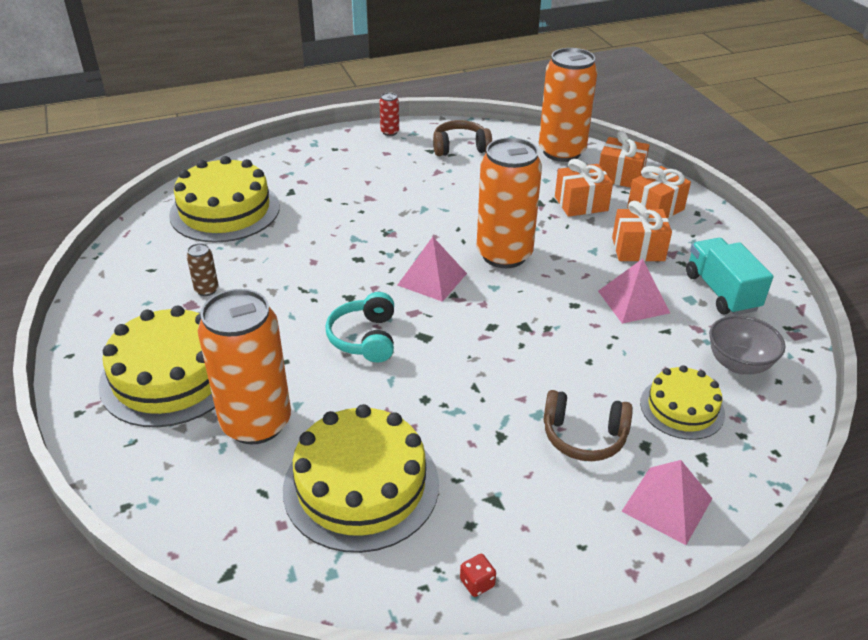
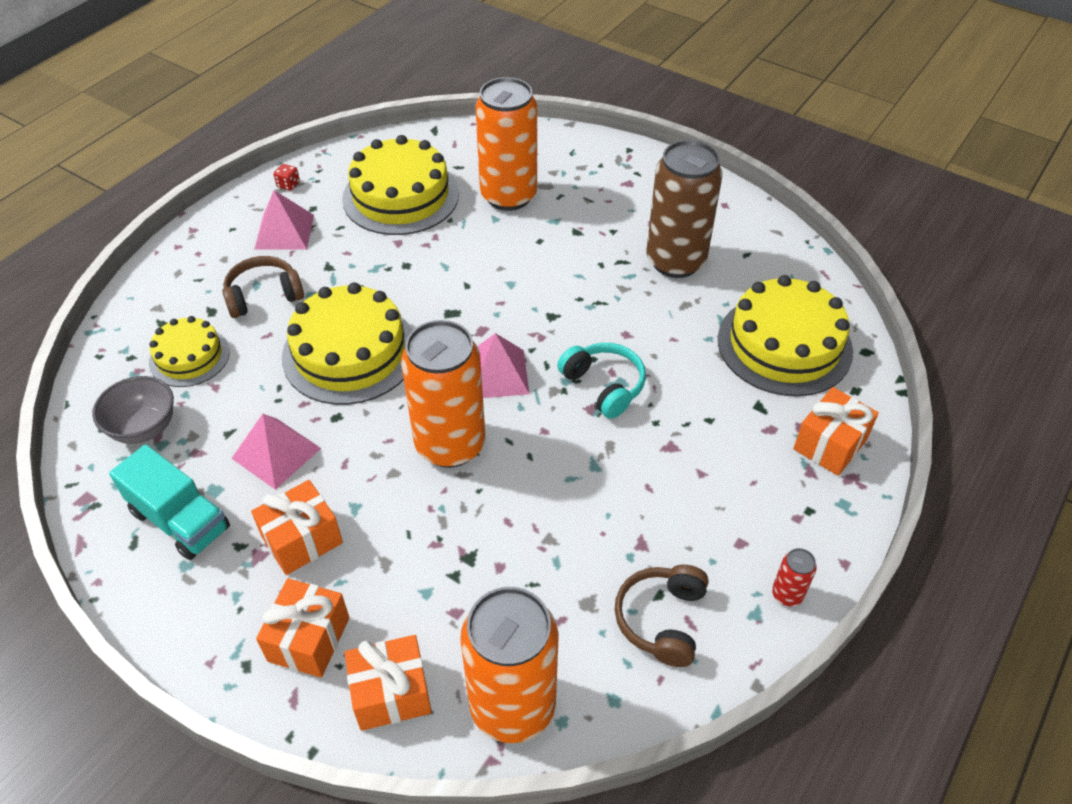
camera: 145 degrees right, 10 degrees up
(170, 376) = (605, 193): yellow cake -> yellow cake (350, 352)
(206, 290) = (675, 261): brown can -> brown can, size x2.47
(365, 338) = (499, 287): turquoise headphones -> turquoise headphones (604, 385)
(460, 147) = (661, 620): brown headphones -> brown headphones turned 150 degrees clockwise
(581, 204) = (414, 589): orange gift -> orange gift (830, 444)
(667, 504) = (181, 278): pink pyramid -> pink pyramid (284, 232)

